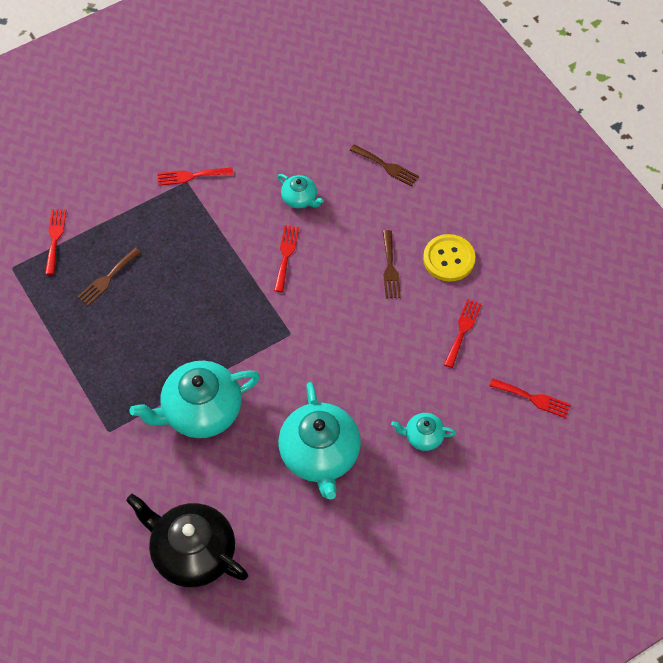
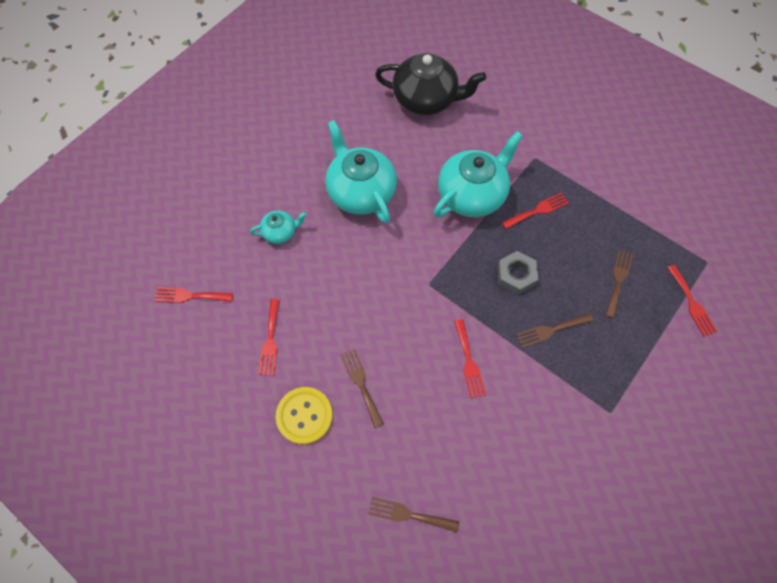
camera: 160 degrees right, 5 degrees up
(192, 176) = (609, 421): red fork -> red fork (537, 211)
(197, 257) = (551, 330): none -> brown fork
(201, 315) = (516, 275): none -> grey nut
(300, 198) = (485, 434): turquoise teapot -> none

